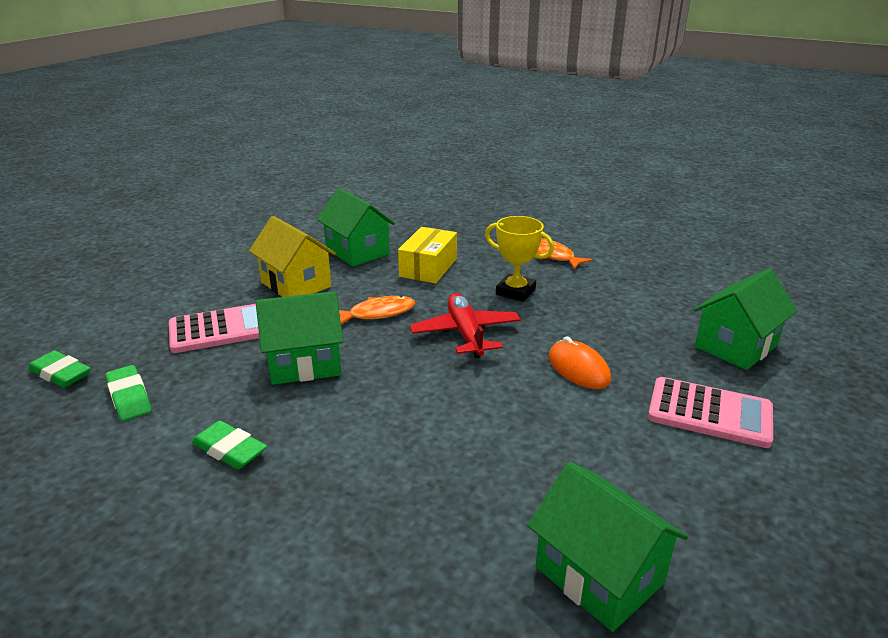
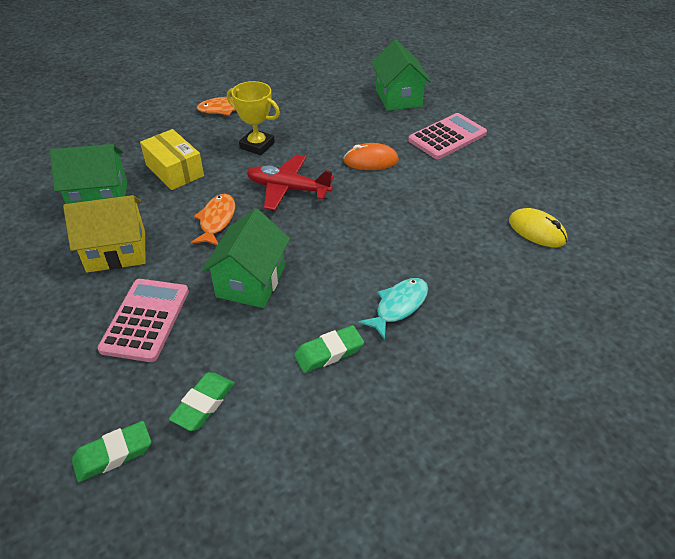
camera: 60 degrees left, 15 degrees up
(129, 397) = (203, 404): green eraser -> green eraser turned 60 degrees counterclockwise
(333, 479) = (399, 306): none -> turquoise fish
(515, 292) = (257, 145): yellow trophy -> yellow trophy turned 60 degrees clockwise
(599, 575) = (537, 231): green house -> yellow mouse

